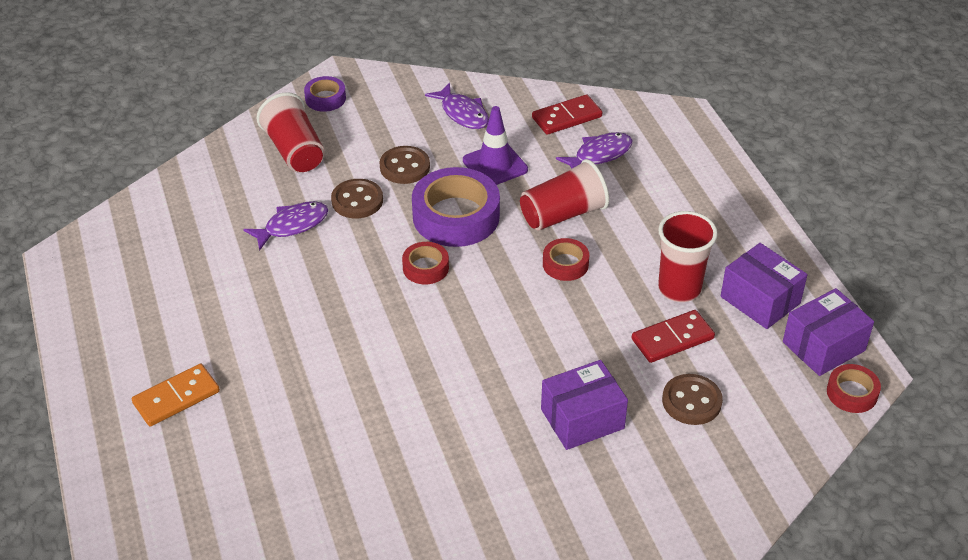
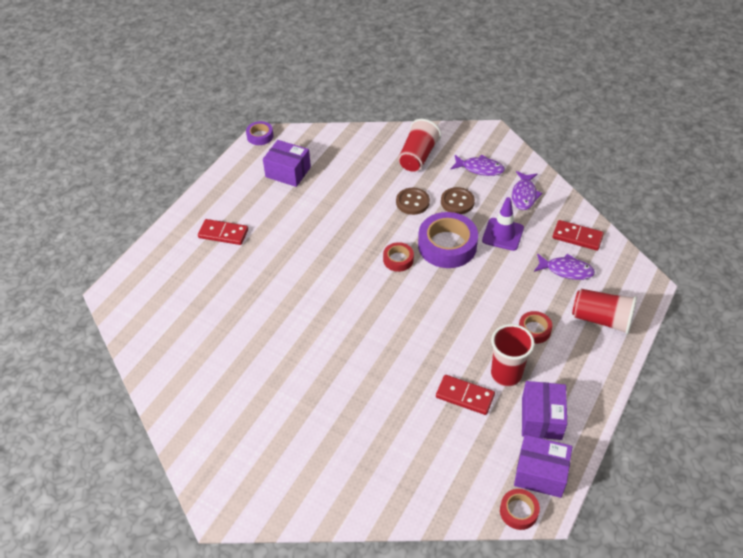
camera: 50 degrees right, 5 degrees up
(176, 397) = (223, 233): orange domino -> red domino
(292, 225) = (368, 192): purple fish -> purple fish (480, 168)
(325, 98) = (467, 140): purple tape -> purple tape (260, 136)
(563, 214) = (501, 286): red cup -> red cup (602, 319)
(565, 264) = (466, 312): red tape -> red tape (534, 330)
(582, 419) = (366, 394): purple box -> purple box (288, 172)
(691, 401) = (428, 435): brown button -> none

